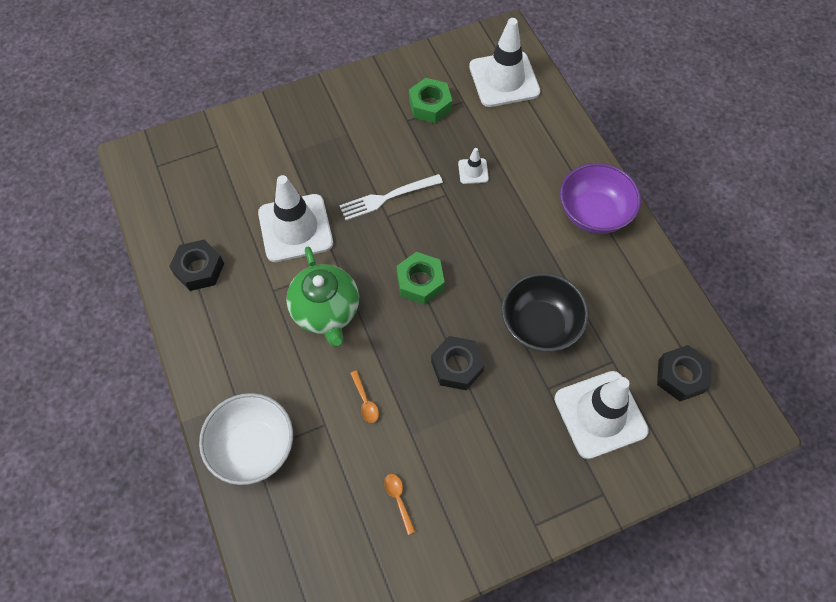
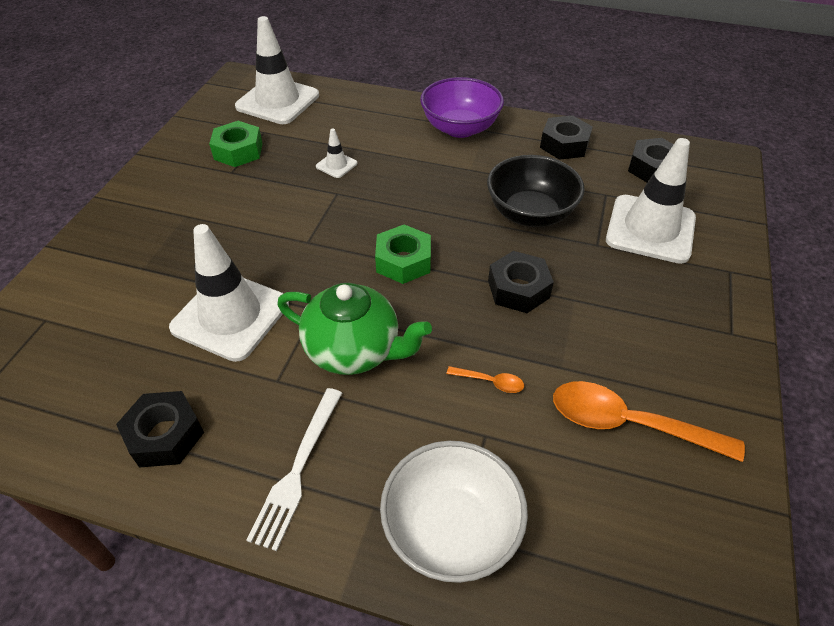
camera: 50 degrees left, 15 degrees down
(387, 197) = (289, 230): white fork -> white fork (297, 469)
(398, 499) = (629, 424): orange spoon -> orange spoon, size x2.26
(647, 296) = (564, 145): none -> black nut

